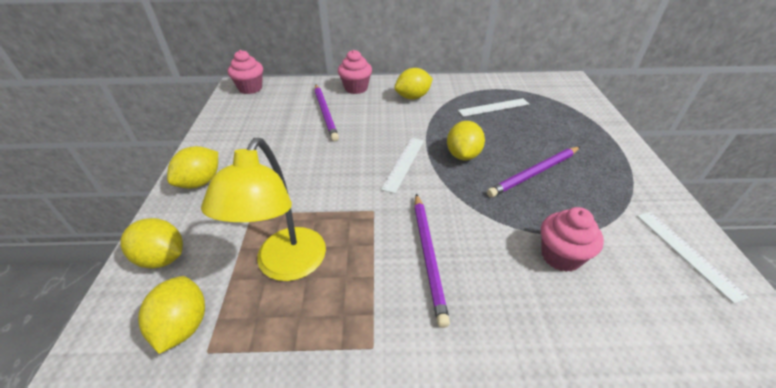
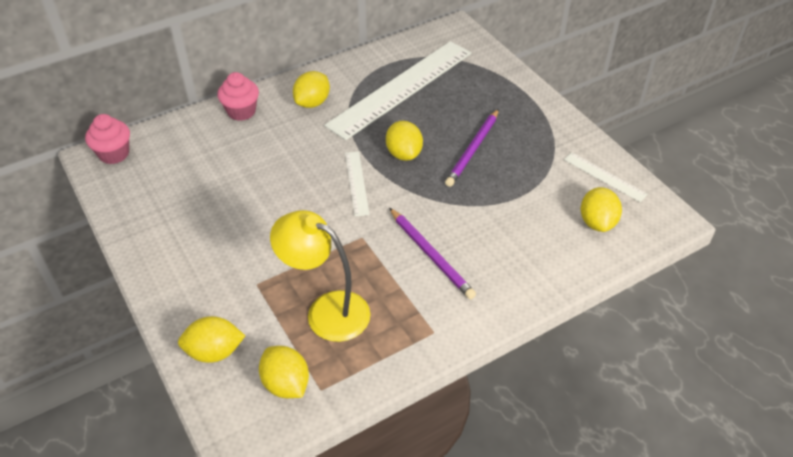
camera: 30 degrees left, 5 degrees up
(200, 182) = (175, 278): yellow lemon -> yellow lemon (597, 222)
(286, 266) = (326, 311): yellow lamp -> yellow lamp turned 135 degrees clockwise
(325, 113) = (234, 155): purple pencil -> none
(493, 107) = (401, 88): white ruler -> white ruler, size x2.31
(561, 256) = (524, 214): pink cupcake -> none

